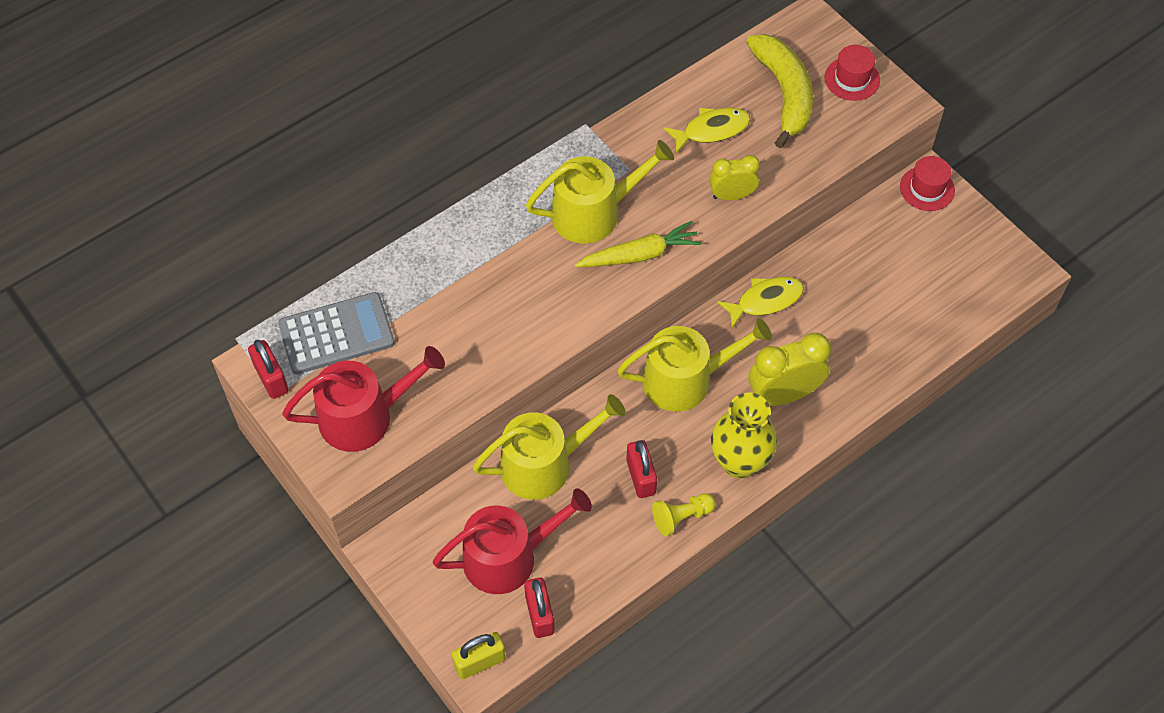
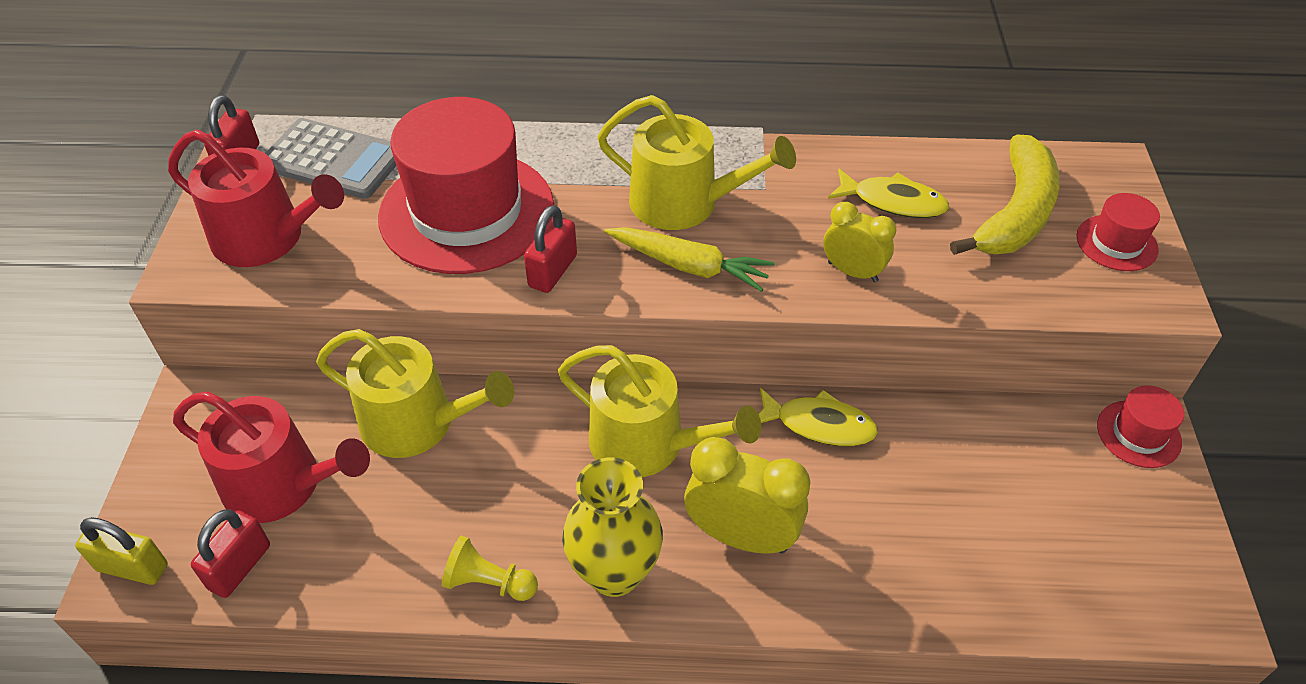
camera: 40 degrees right, 10 degrees down
(469, 310) = (467, 211): none -> red hat
(640, 477) = (494, 506): red padlock -> red padlock (552, 271)

